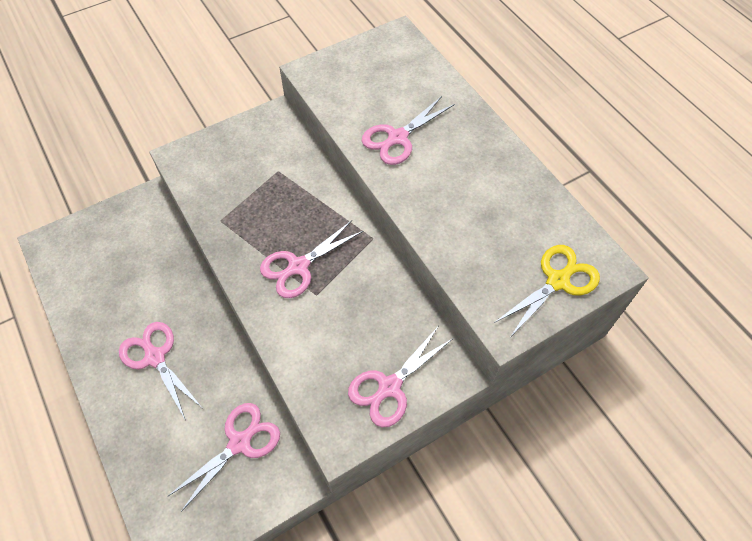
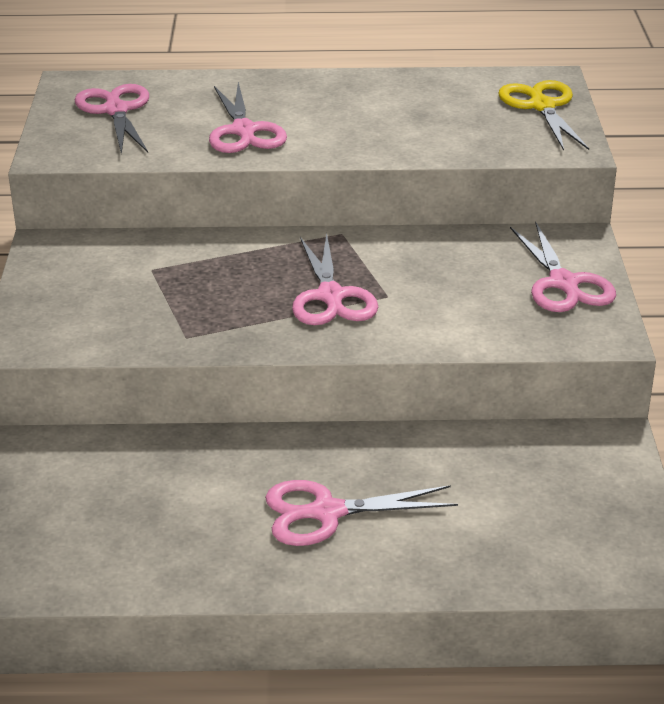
camera: 60 degrees left, 25 degrees down
(240, 442) = (526, 469): pink scissors -> pink scissors (116, 110)

